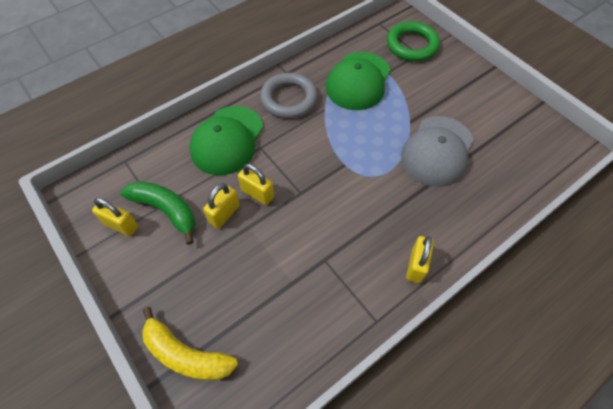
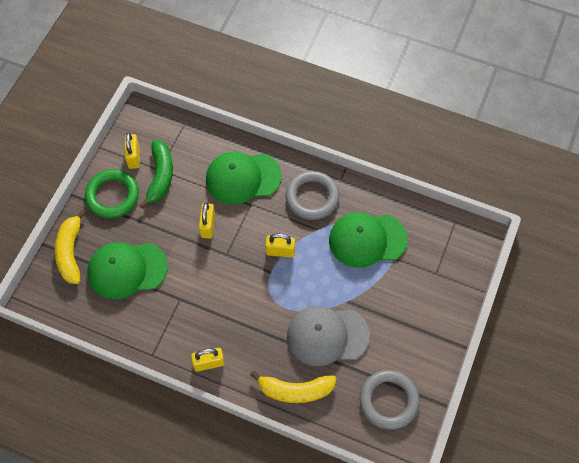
camera: 60 degrees right, 5 degrees up
(224, 214) = (179, 214): yellow padlock -> yellow padlock (280, 251)
(254, 298) = (127, 270): none -> green cap
(412, 45) = (444, 263): green ring -> green ring (112, 196)
(482, 202) = (295, 390): none -> yellow banana
(523, 136) = (388, 400): none -> grey ring

